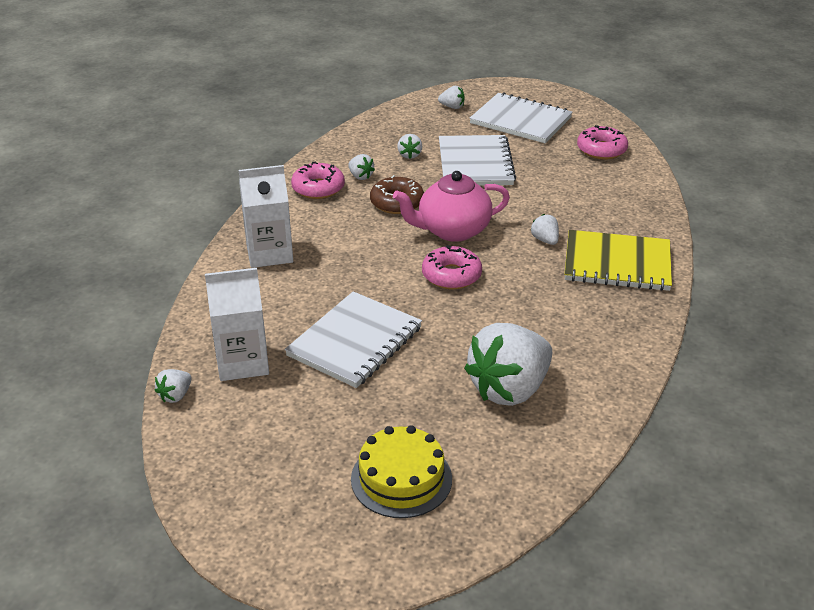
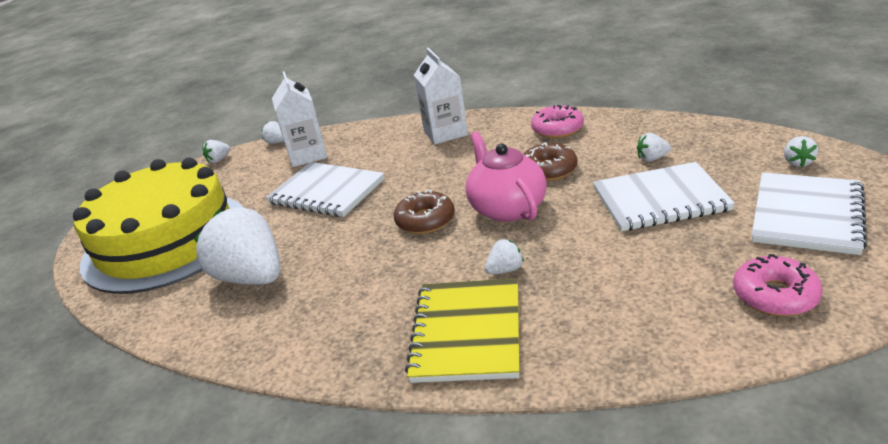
camera: 90 degrees right, 5 degrees down
(360, 176) = (590, 143): white strawberry -> white strawberry (219, 160)
(401, 478) = (166, 240): yellow cake -> yellow cake, size x2.13
(451, 275) = (425, 220): pink donut -> brown donut

